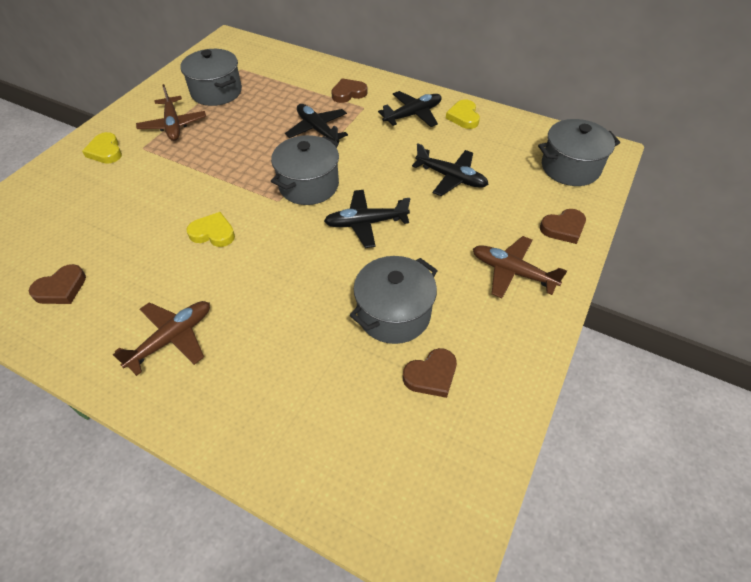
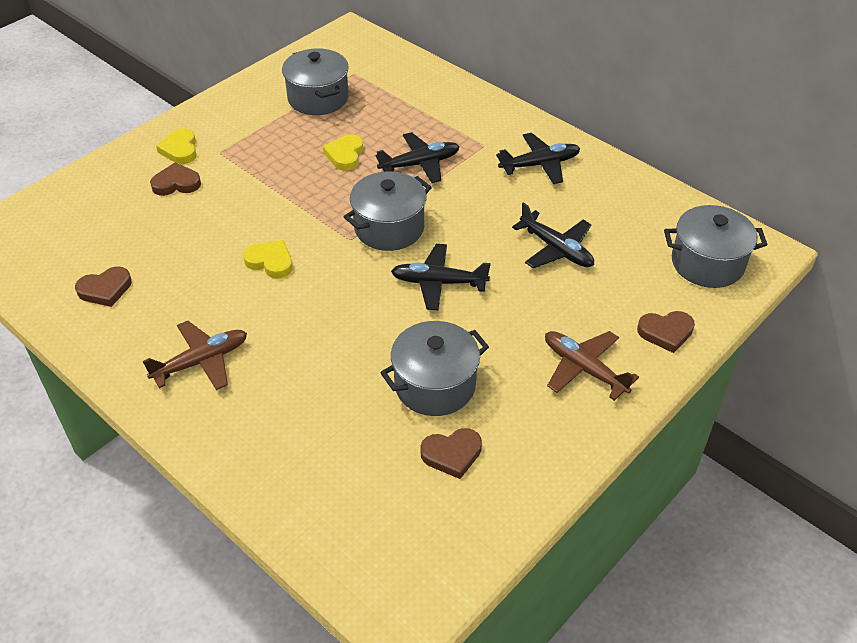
camera: 15 degrees right, 5 degrees down
(173, 125) = (259, 131): brown plane -> none
(317, 130) = (420, 164): black plane -> black plane turned 90 degrees clockwise
(348, 93) = (471, 125): brown heart -> brown heart (176, 183)
(463, 117) = (601, 178): yellow heart -> yellow heart (345, 155)

